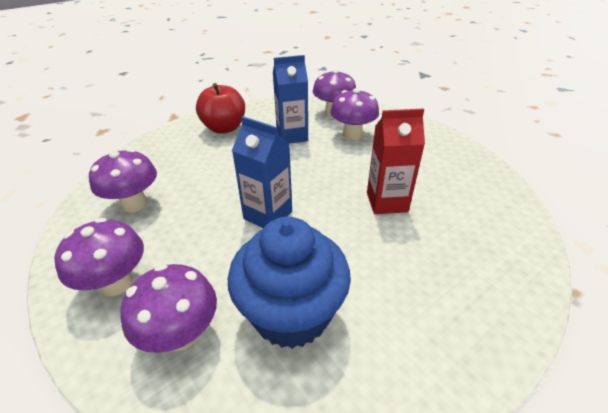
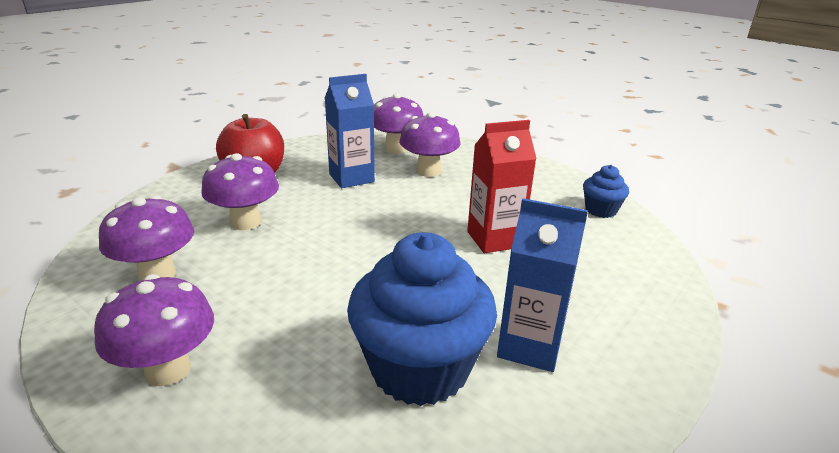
camera: 15 degrees left, 10 degrees down
(181, 334) = (284, 413): purple mushroom -> purple mushroom (245, 222)
(268, 215) = (351, 268): blue carton -> blue carton (529, 346)
(487, 184) = (600, 210): none -> blue cupcake

